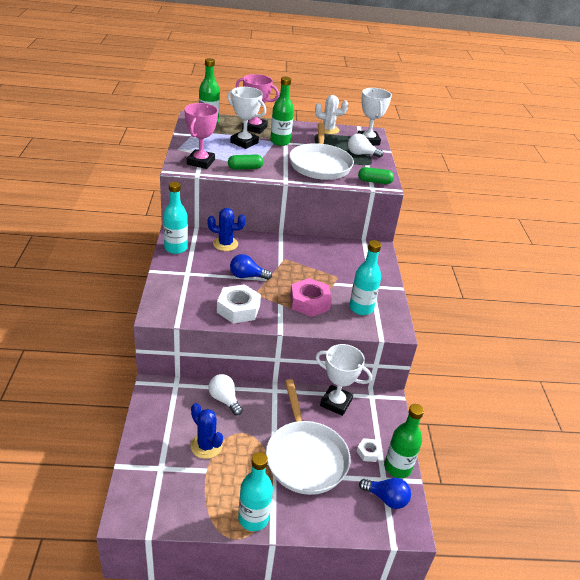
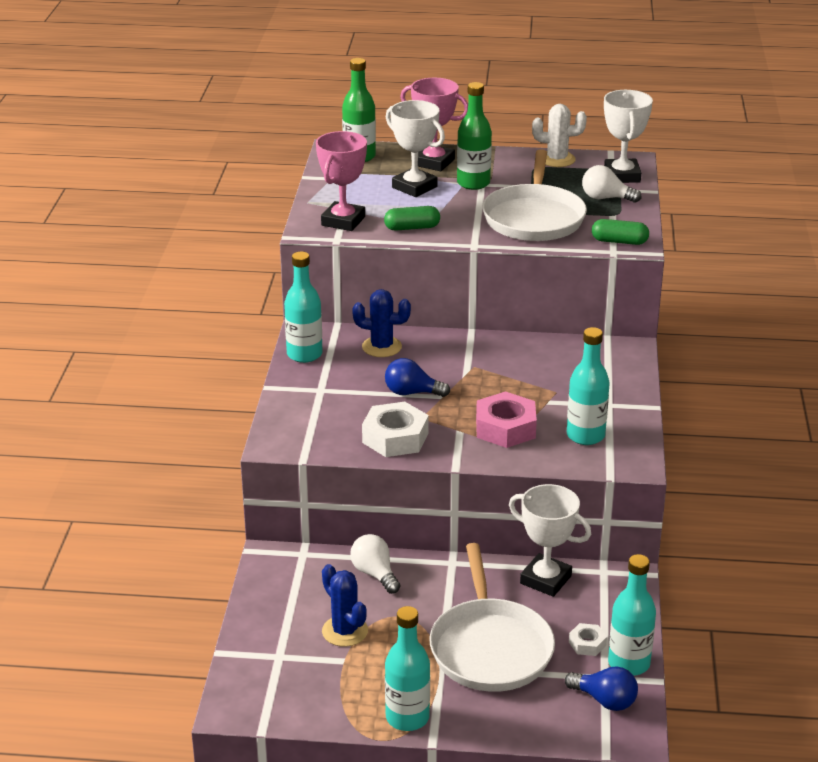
camera: 10 degrees right, 5 degrees down
(397, 467) = (628, 663): green bottle -> turquoise bottle

